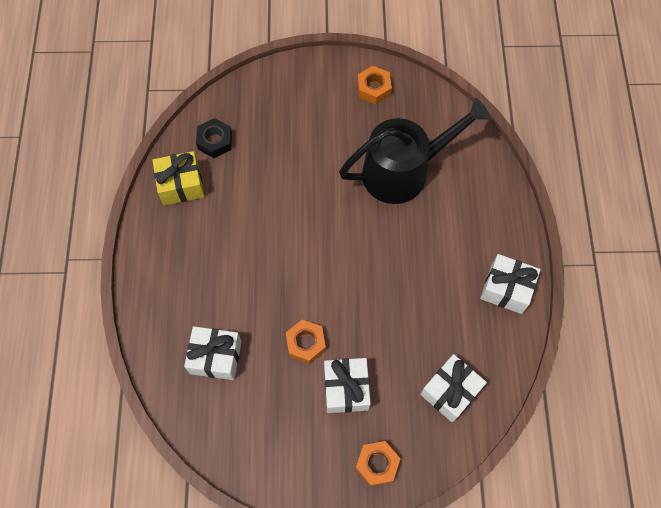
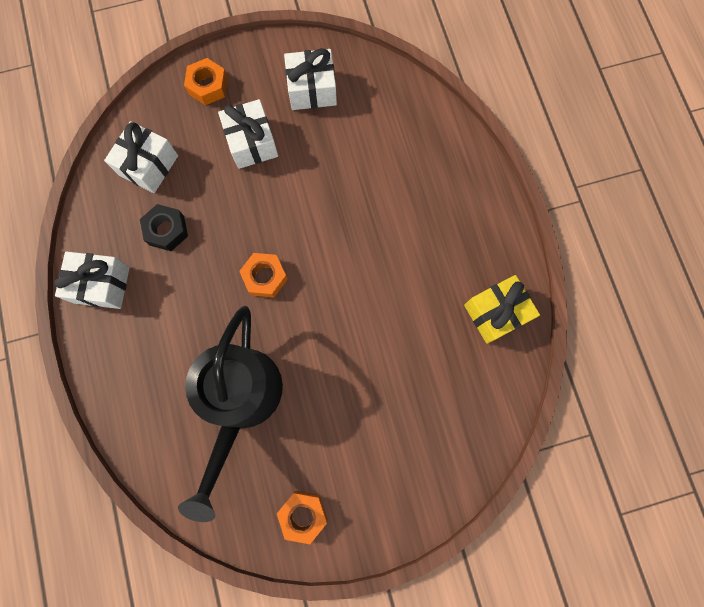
camera: 165 degrees right, 10 degrees up
(215, 141) = (479, 380): black nut -> black nut (167, 230)
(216, 357) = (388, 140): white gift -> white gift (312, 90)
(306, 343) = (303, 175): orange nut -> orange nut (265, 277)
(403, 171) = (240, 401): black watering can -> black watering can turned 45 degrees counterclockwise

